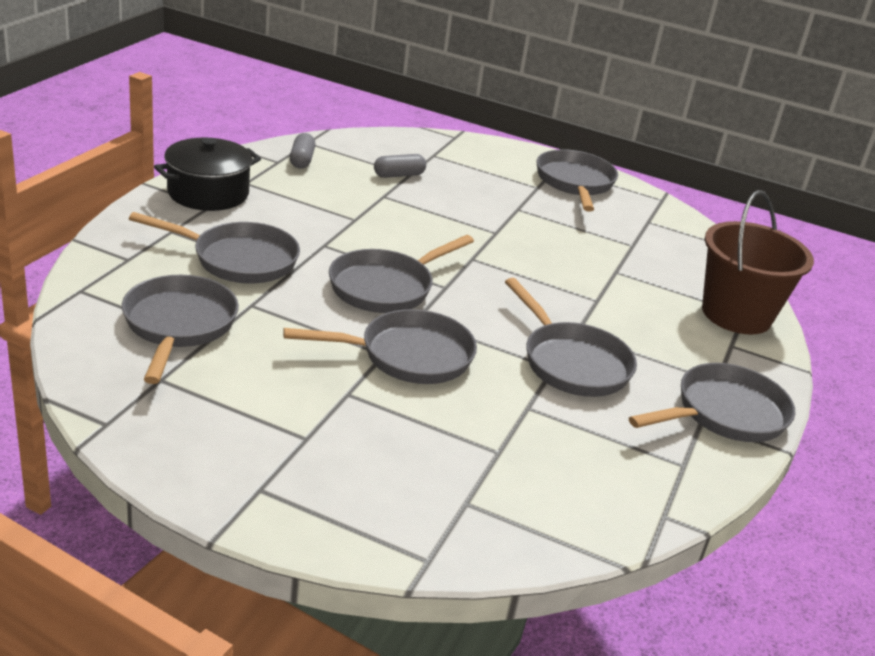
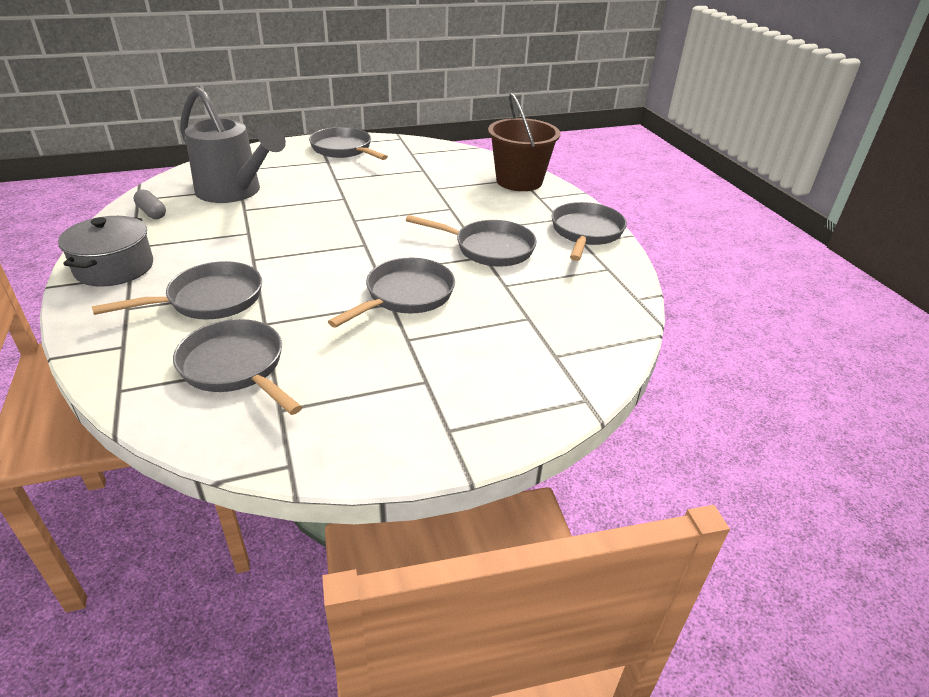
camera: 40 degrees left, 5 degrees up
(208, 193) = (114, 268): black pot -> grey pot
(386, 287) = (331, 264): grey pan -> none
(399, 175) = (234, 192): grey capsule -> grey watering can

